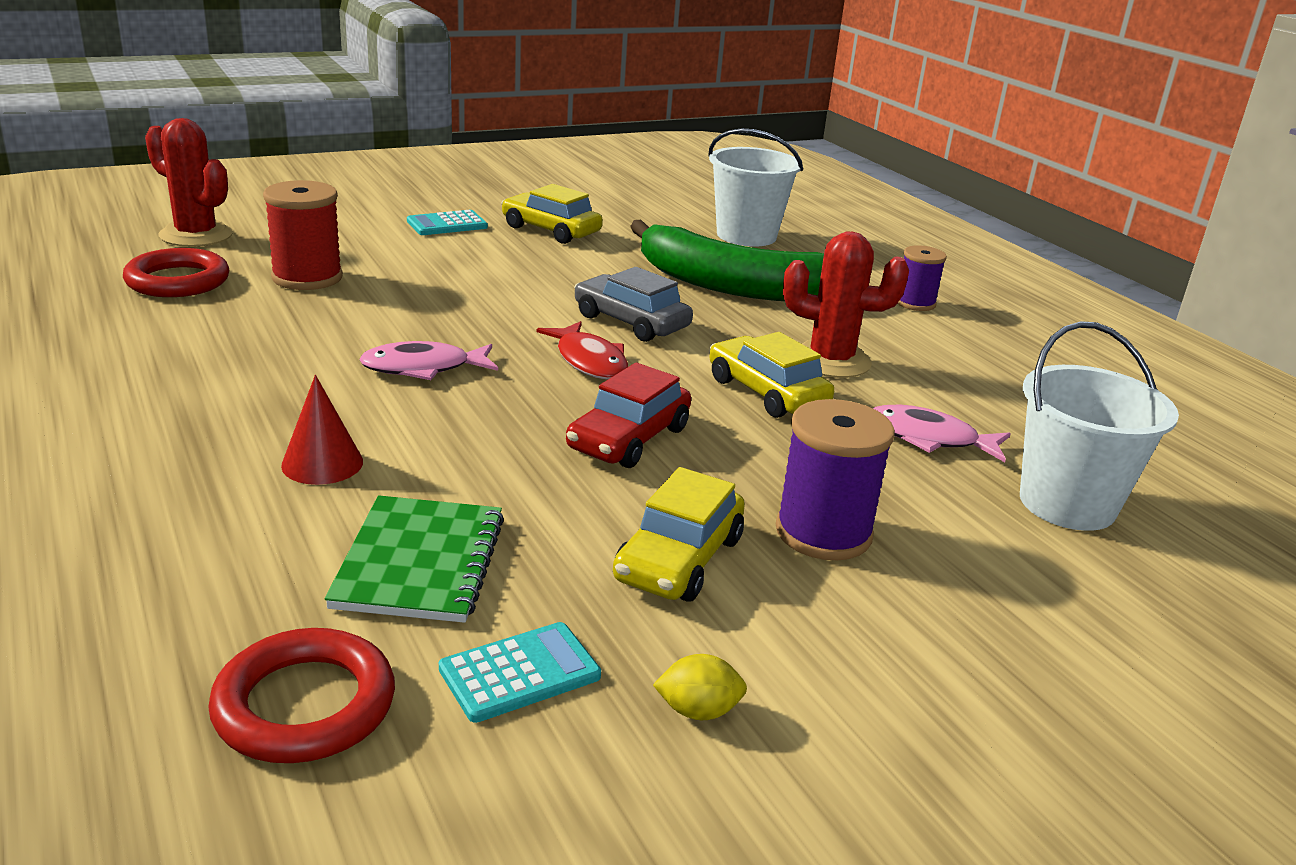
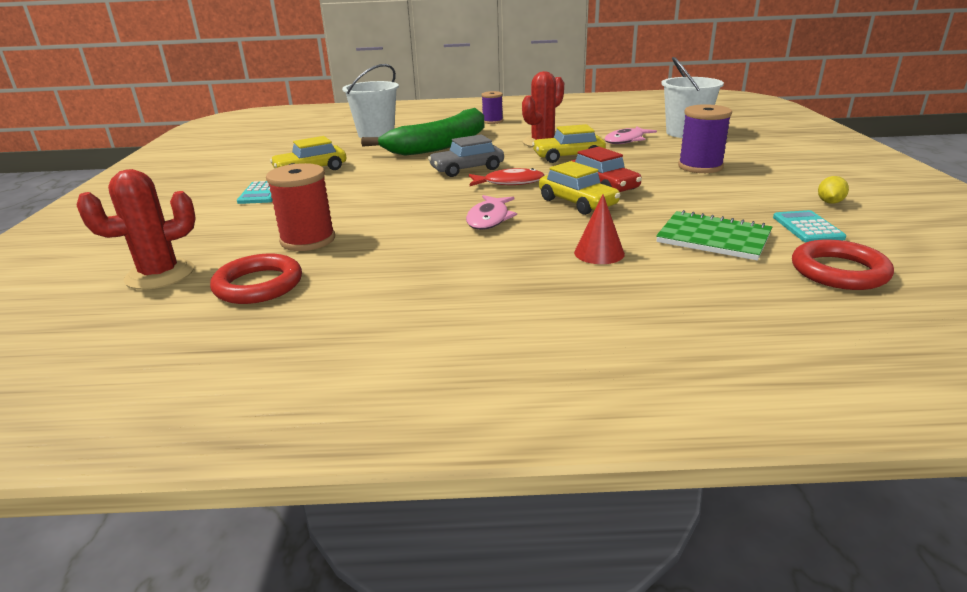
camera: 60 degrees left, 0 degrees up
(679, 559) = (717, 191): yellow car -> yellow car (577, 203)

